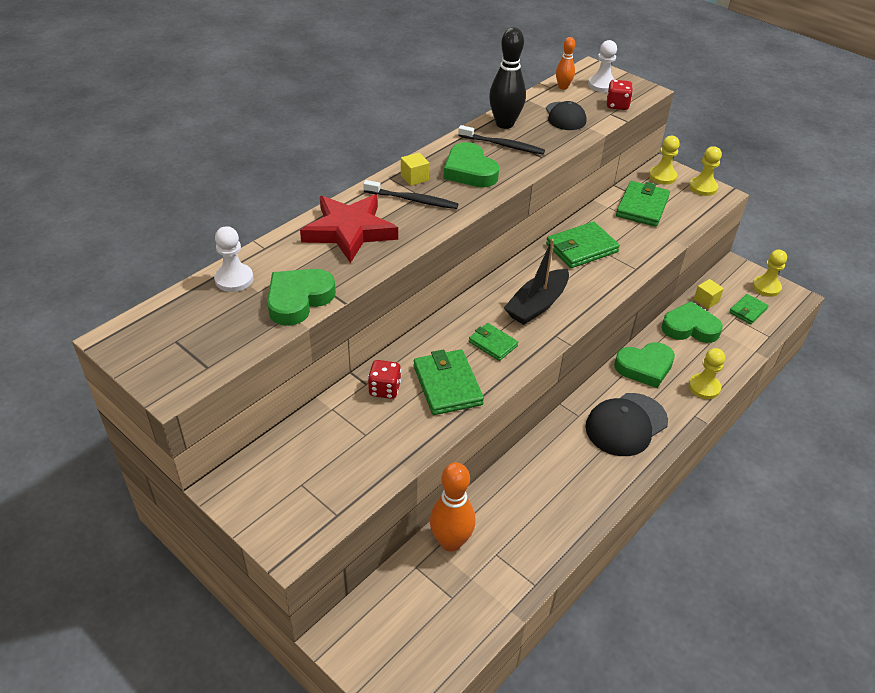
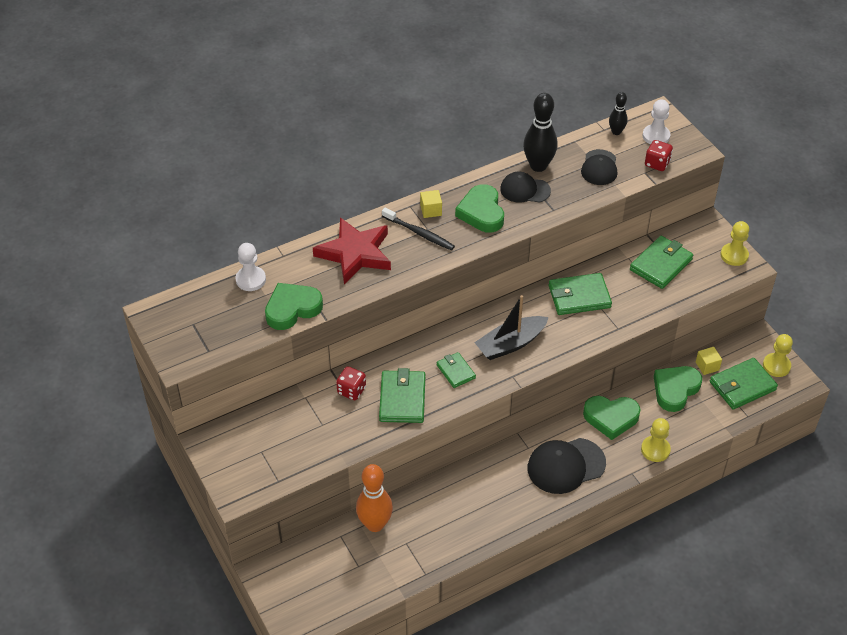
camera: 20 degrees right, 5 degrees up
(503, 145) = (525, 190): black toothbrush -> black cap
(563, 87) = (616, 132): orange bowling pin -> black bowling pin
(662, 176) = (700, 235): yellow pawn -> none
(690, 327) = (675, 390): green heart -> green heart turned 75 degrees counterclockwise
(747, 311) = (742, 386): green wallet -> green wallet, size x1.66

